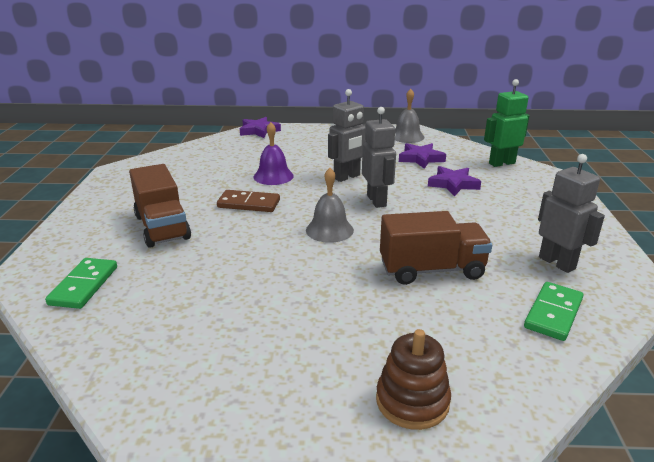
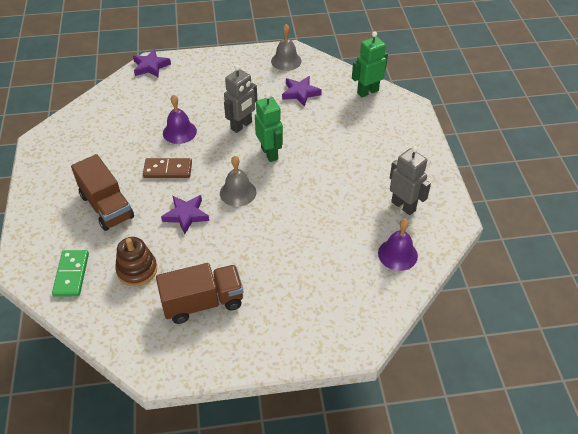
camera: 10 degrees left, 20 degrees up
(377, 201) = (269, 153): grey robot -> green robot
(412, 401) = (311, 336): brown stacking toy -> brown stacking toy (137, 270)
(431, 270) = (317, 225): brown truck -> brown truck (203, 303)
(453, 184) = (328, 125): purple star -> purple star (186, 215)
(553, 313) = (397, 254): green domino -> purple bell

